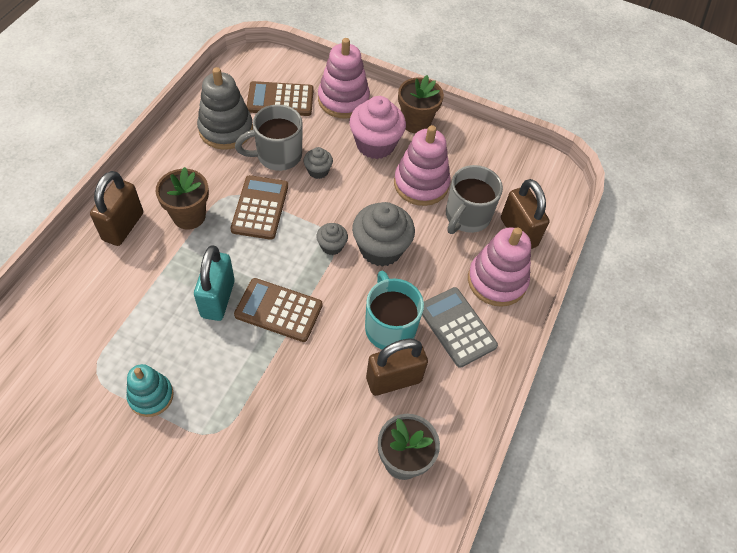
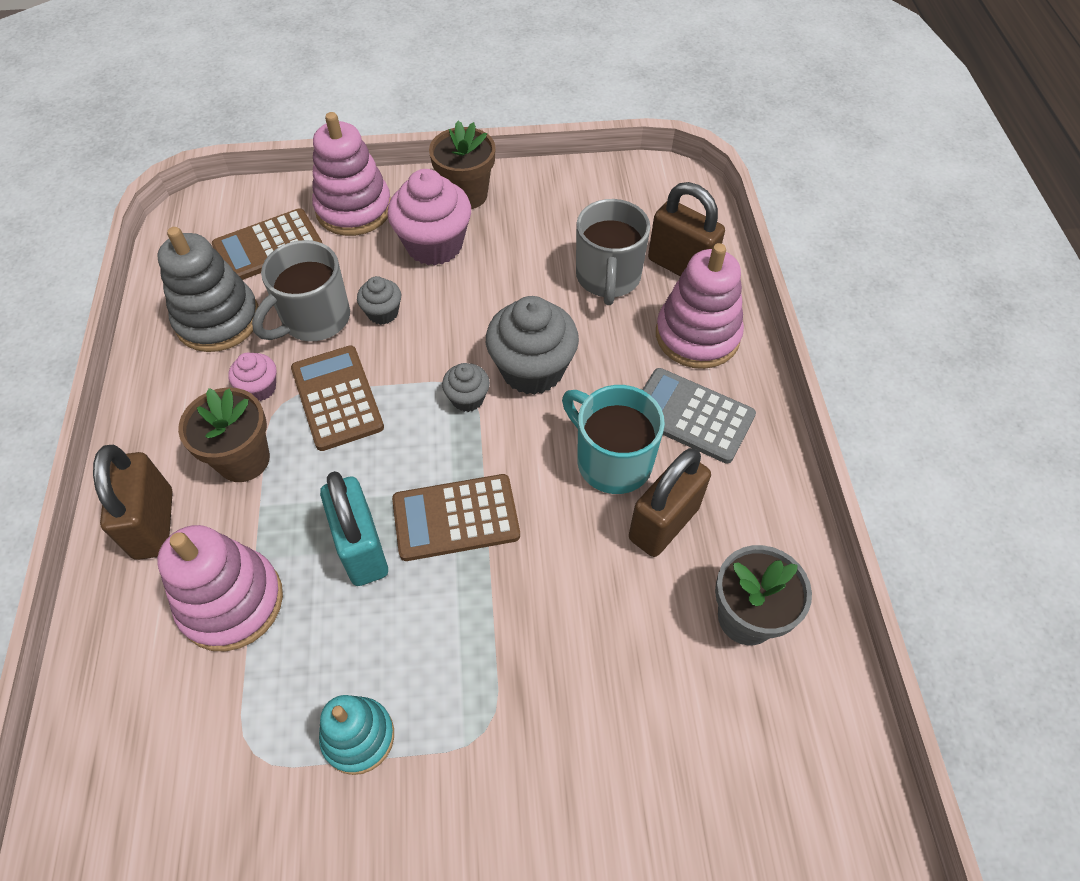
camera: 25 degrees left, 0 degrees up
(223, 180) = (260, 388): none -> pink cupcake
(421, 184) = (525, 266): pink stacking toy -> pink stacking toy (231, 602)

